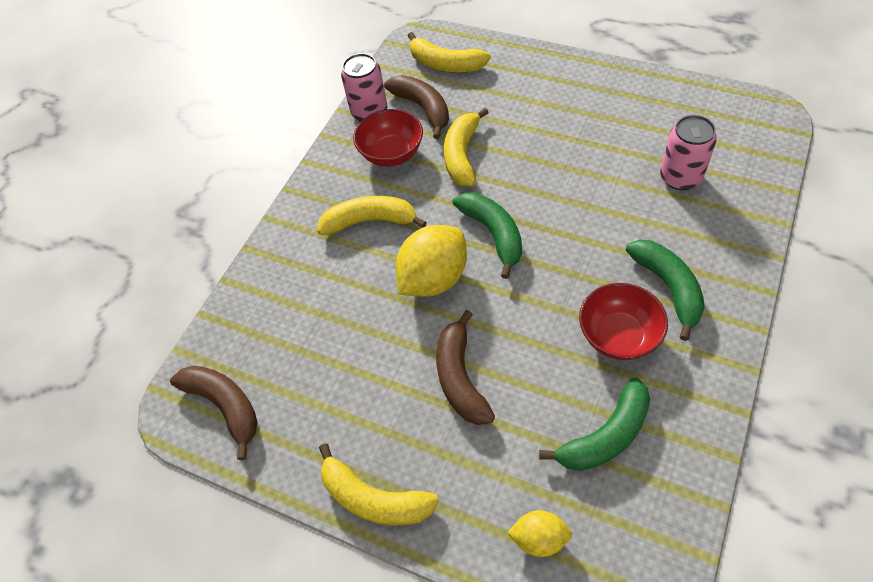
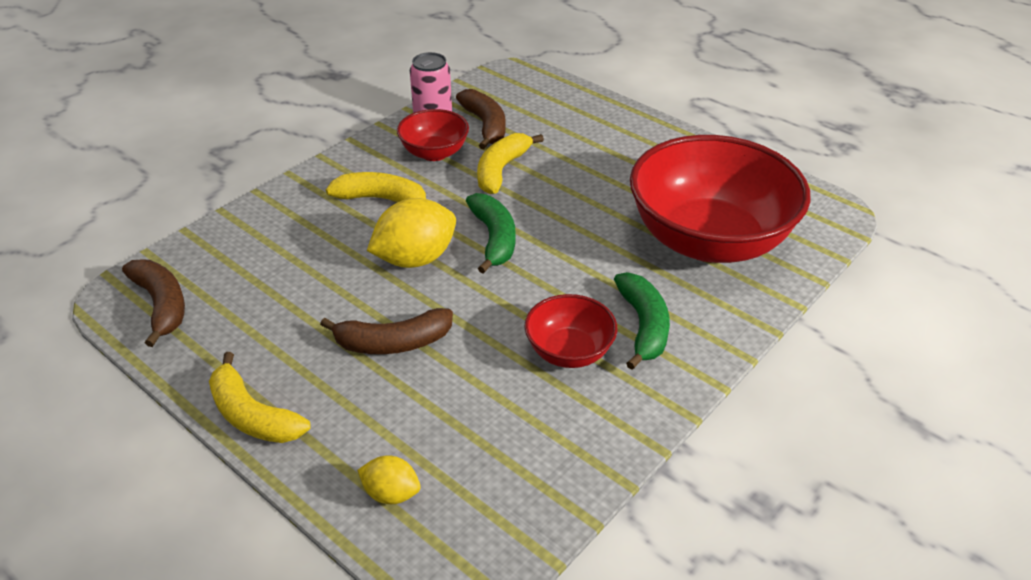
camera: 10 degrees right, 15 degrees down
(445, 64) = (528, 96): yellow banana -> none
(460, 377) = (393, 343): brown banana -> brown banana turned 105 degrees counterclockwise
(606, 436) = (508, 429): green banana -> none
(680, 177) = (709, 240): pink can -> red bowl

